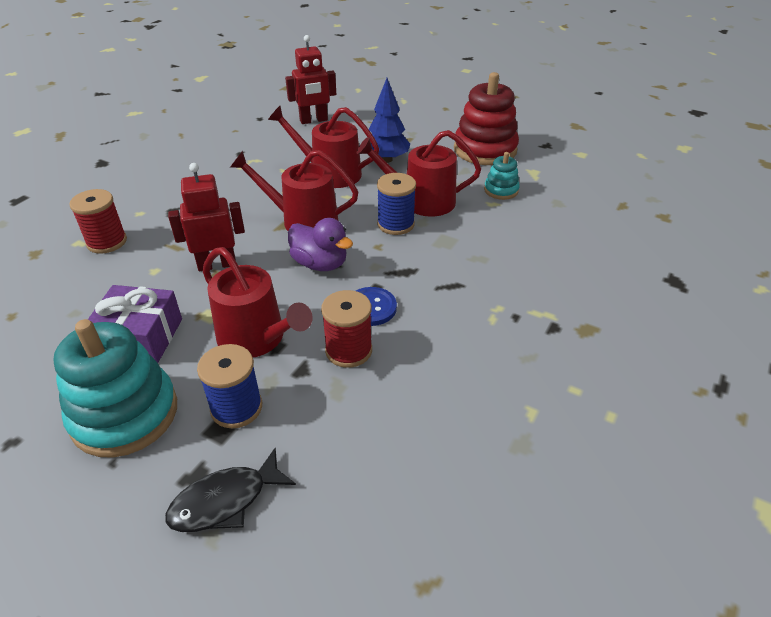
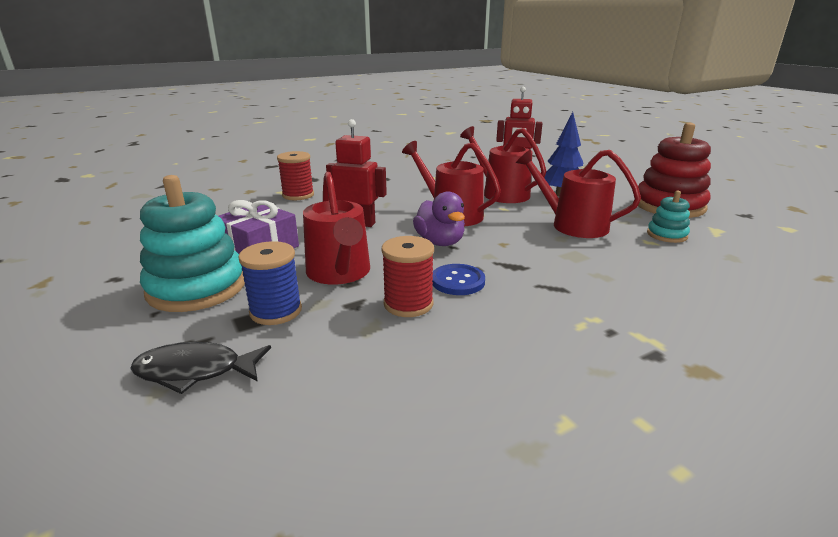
camera: 30 degrees right, 15 degrees down
(396, 224) = (533, 234): blue spool -> none

